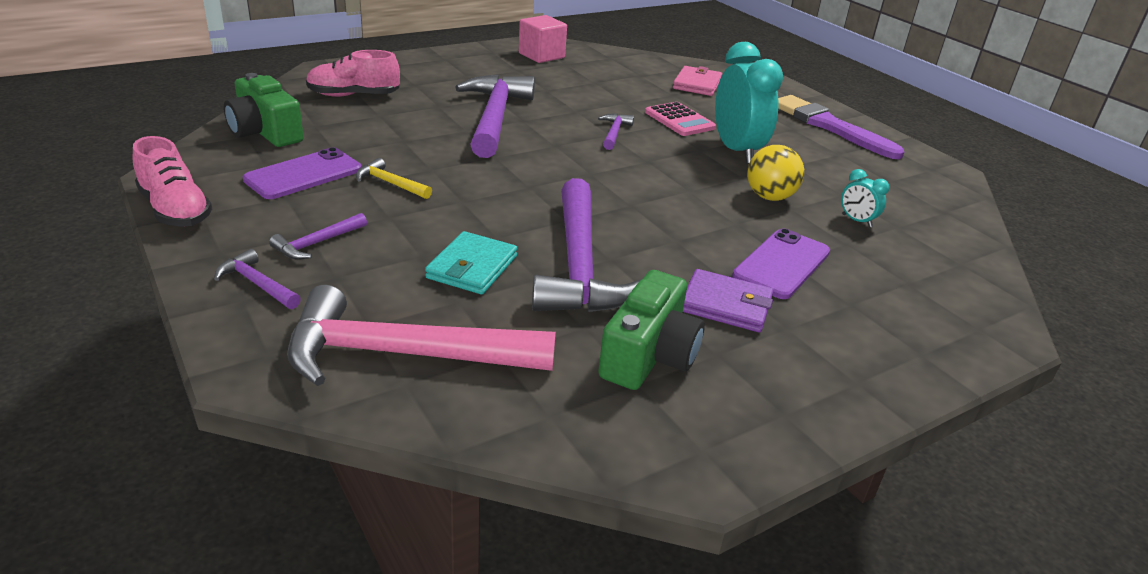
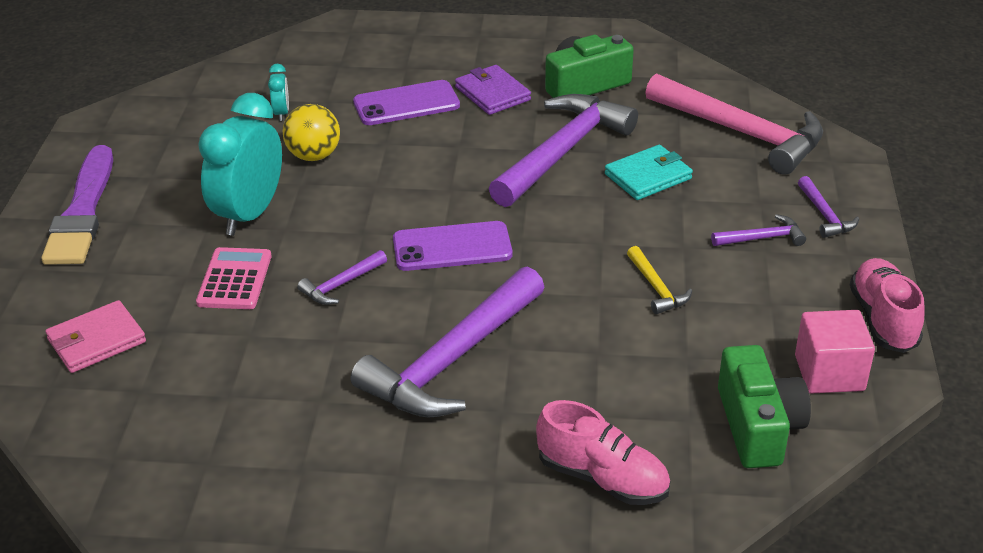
camera: 140 degrees left, 5 degrees up
(304, 174) = (740, 330): purple phone -> purple phone (452, 247)
(541, 55) = (215, 503): pink cube -> pink cube (829, 373)

